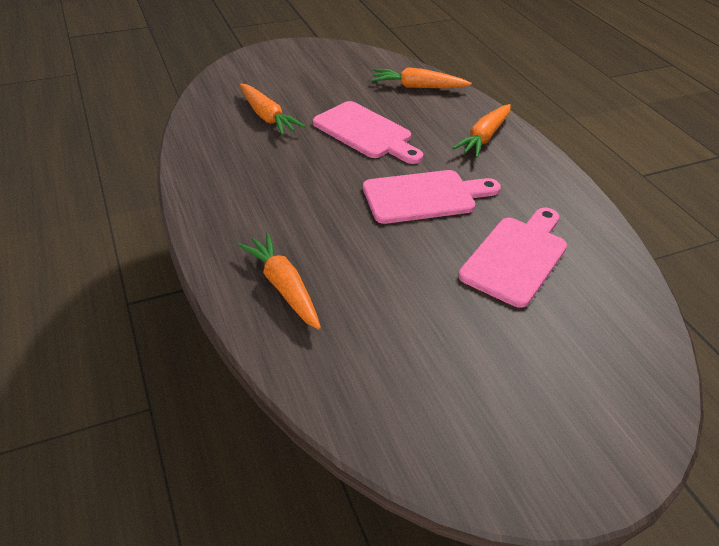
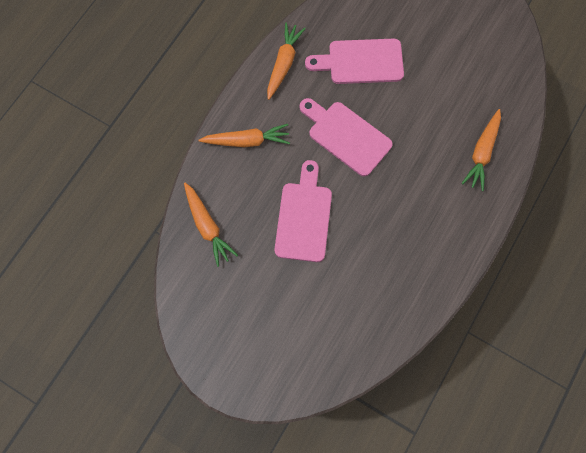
camera: 125 degrees left, 30 degrees up
(267, 117) = (340, 298): orange carrot -> orange carrot (283, 64)

